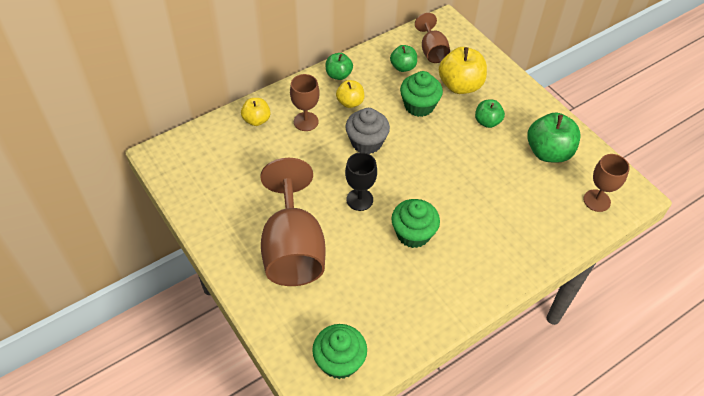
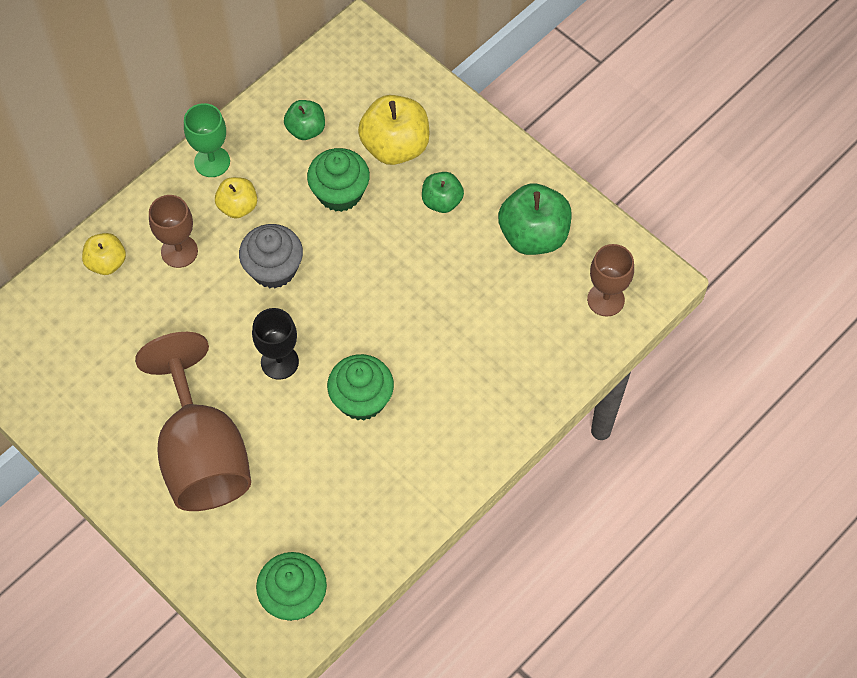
camera: 10 degrees left, 10 degrees up
(338, 75) = (212, 162): green apple -> green goblet
(432, 51) = (345, 92): brown goblet -> none

